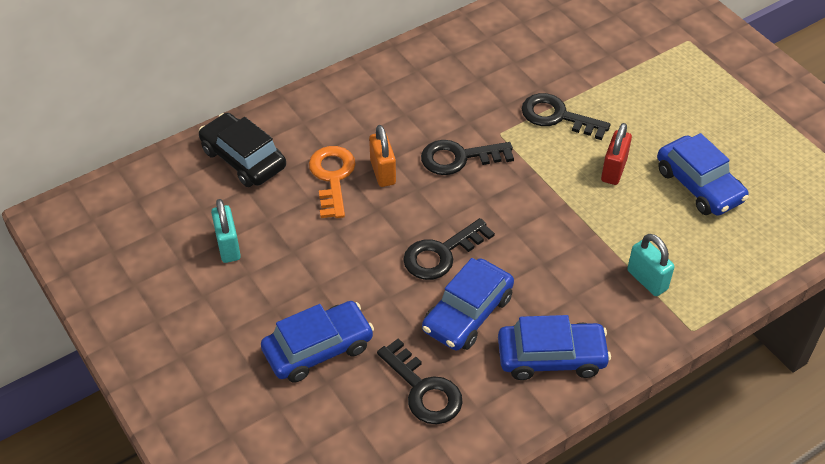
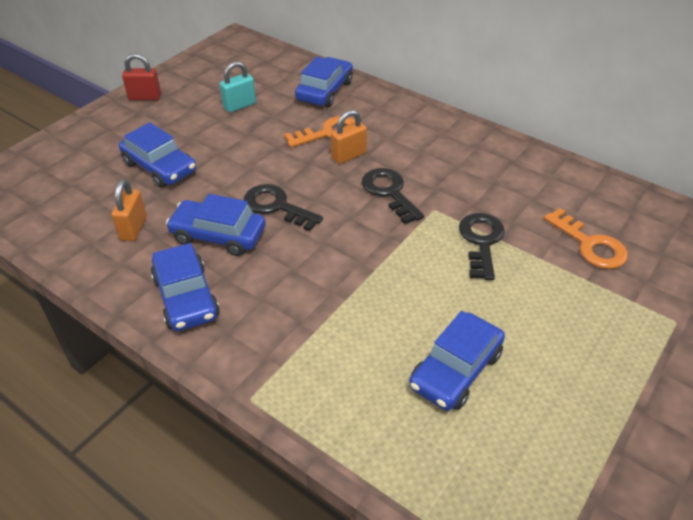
camera: 70 degrees right, 5 degrees down
(243, 158) = (325, 91): black car -> blue car
(424, 390) = (133, 228): black key -> orange padlock
(588, 50) = (590, 245): none -> orange key
(613, 170) = (435, 296): red padlock -> red padlock (145, 97)
(647, 280) = (302, 349): turquoise padlock -> none

